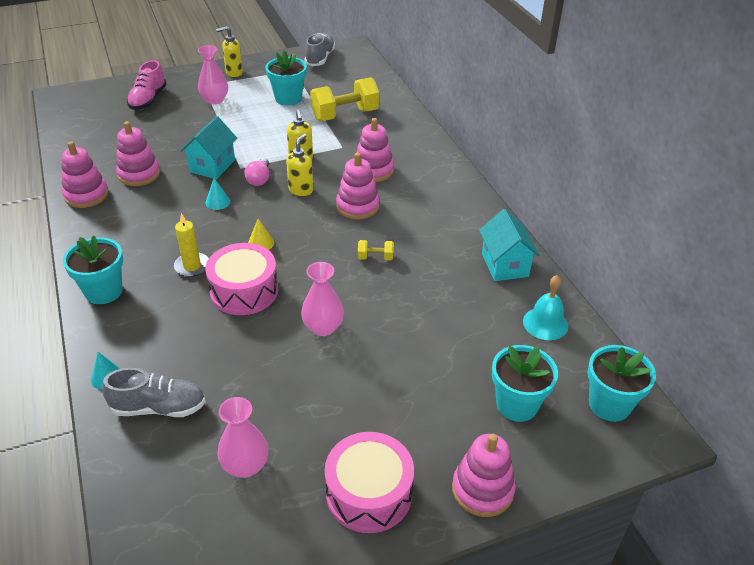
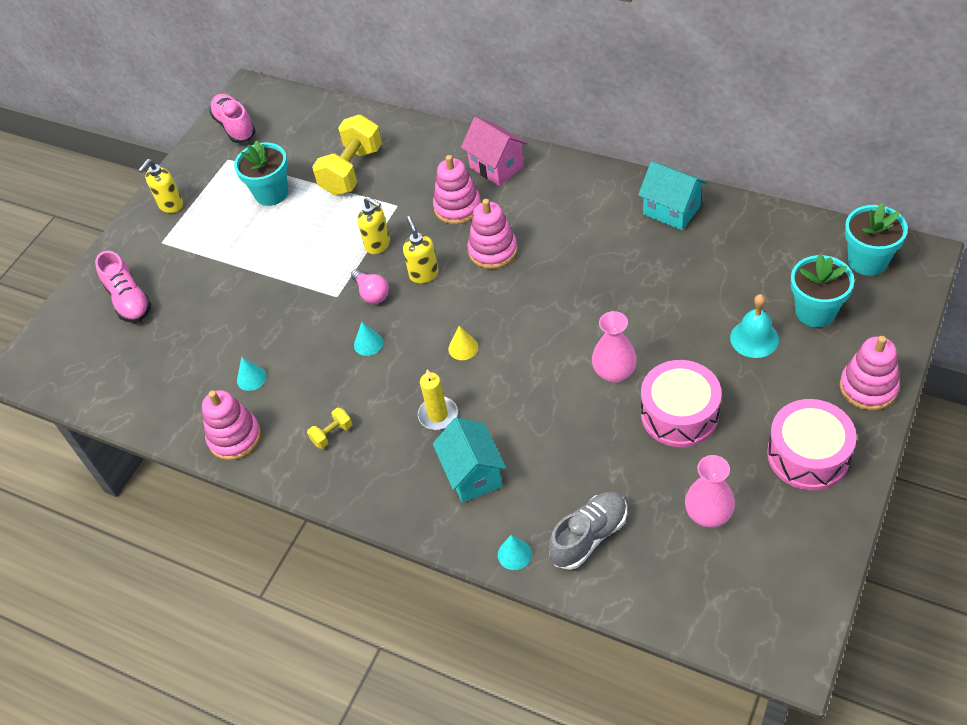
camera: 35 degrees left, 10 degrees up
(104, 291) = (399, 498): turquoise flower pot -> none
(139, 174) = (251, 378): pink stacking toy -> turquoise cone
(212, 166) = (308, 315): turquoise house -> turquoise house (473, 474)
(215, 100) = (200, 249): pink vase -> none
(244, 291) = (512, 397): pink drum -> pink drum (679, 414)
(320, 58) = (235, 127): grey shoe -> pink shoe
(375, 257) = (571, 283): yellow dumbbell -> yellow dumbbell (332, 434)
(428, 166) = (496, 167): none -> pink house
(545, 323) = (757, 235): turquoise bell -> turquoise bell (754, 338)

